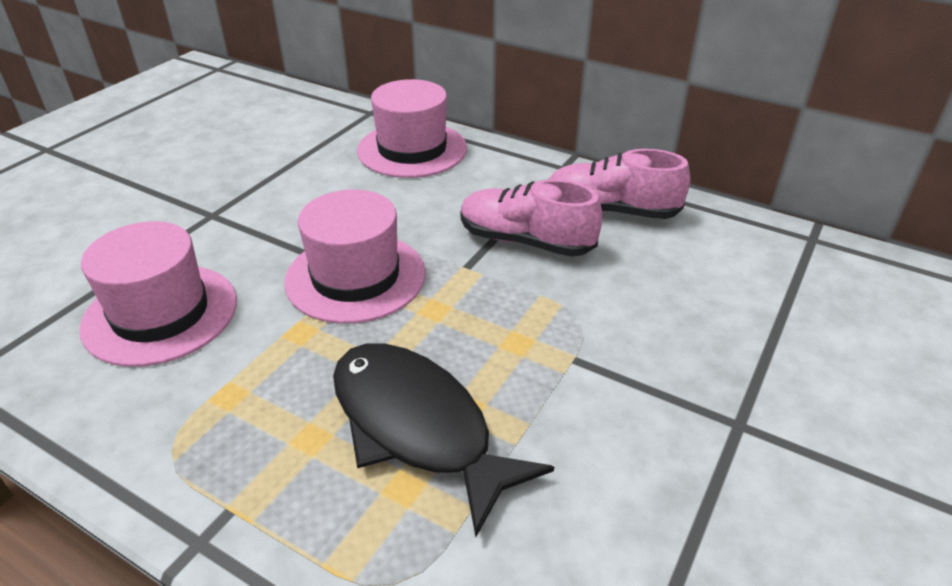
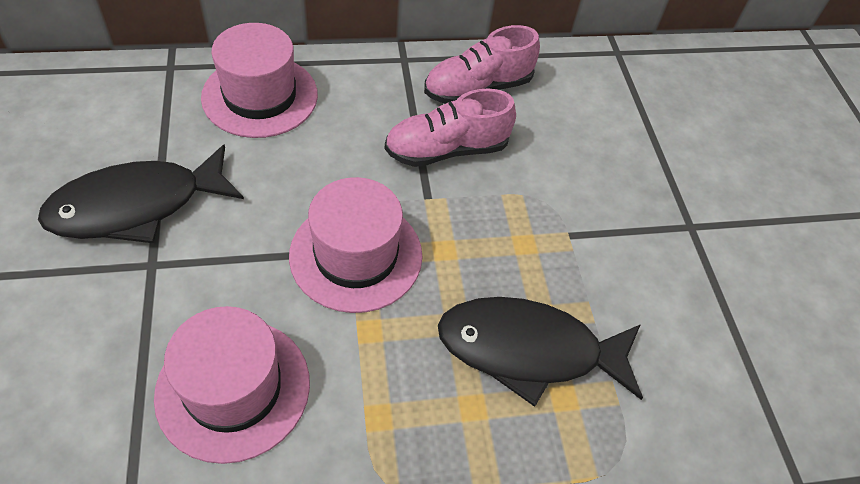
camera: 45 degrees left, 15 degrees up
(247, 179) = (137, 206): none -> black fish

